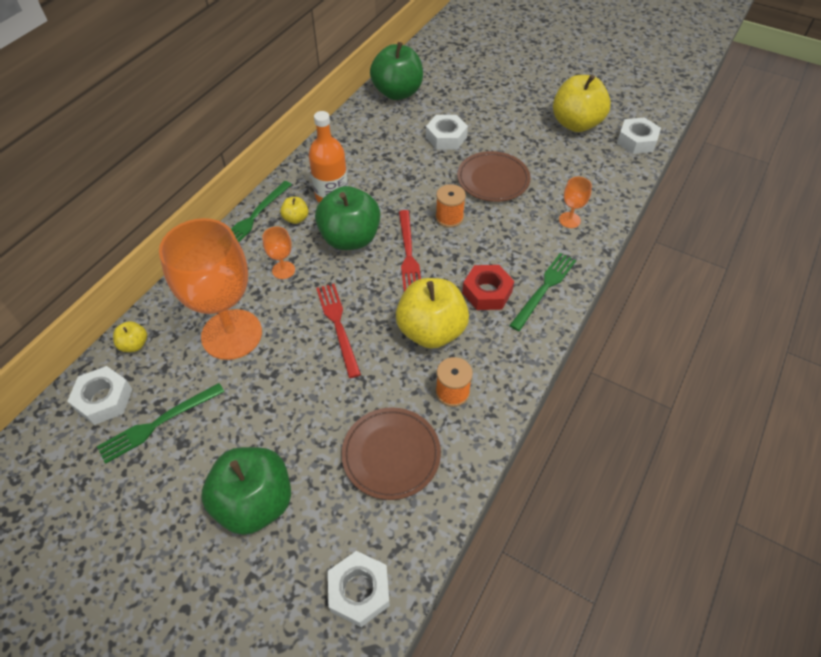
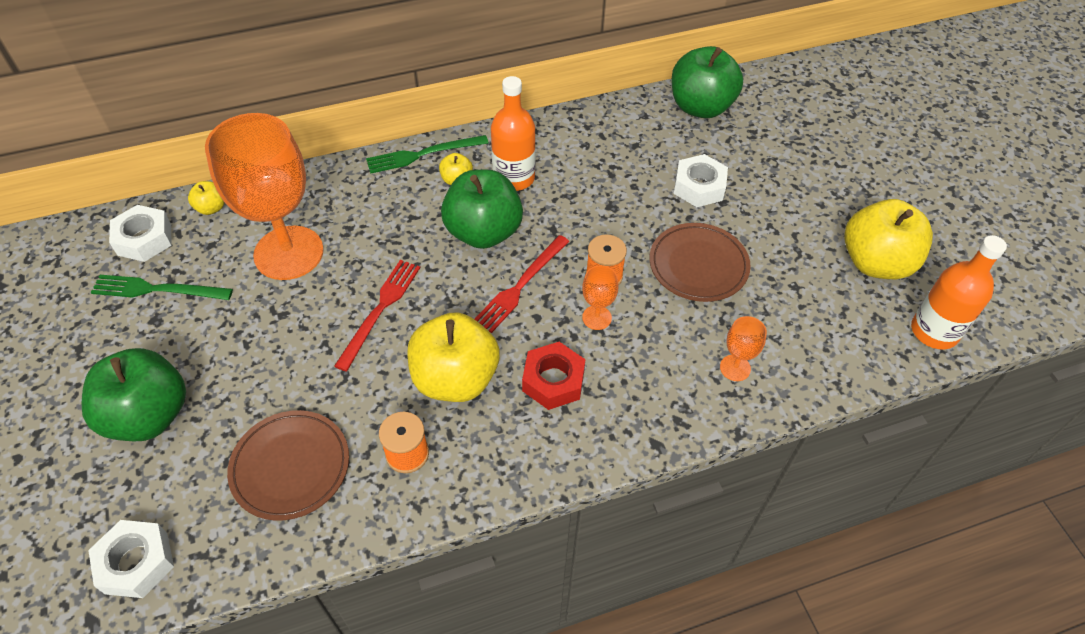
camera: 40 degrees right, 0 degrees up
(283, 270) = (392, 223): orange goblet -> orange goblet (596, 317)
(544, 289) = (617, 421): green fork -> none
(636, 141) = (934, 331): white nut -> orange bottle

